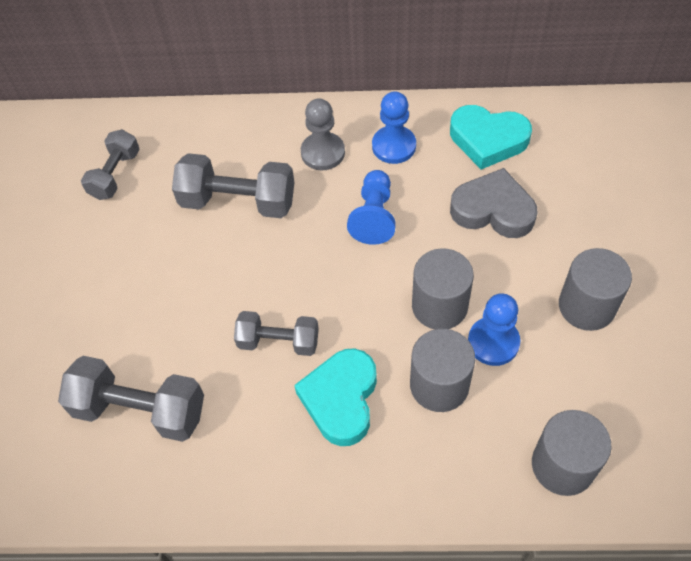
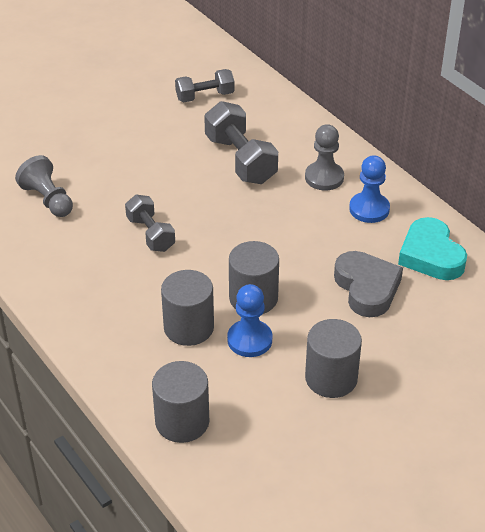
camera: 50 degrees right, 15 degrees down
(140, 410) = (48, 199): grey dumbbell -> grey pawn
(341, 399) = (134, 284): turquoise heart -> none
(374, 216) = (296, 229): blue pawn -> none

